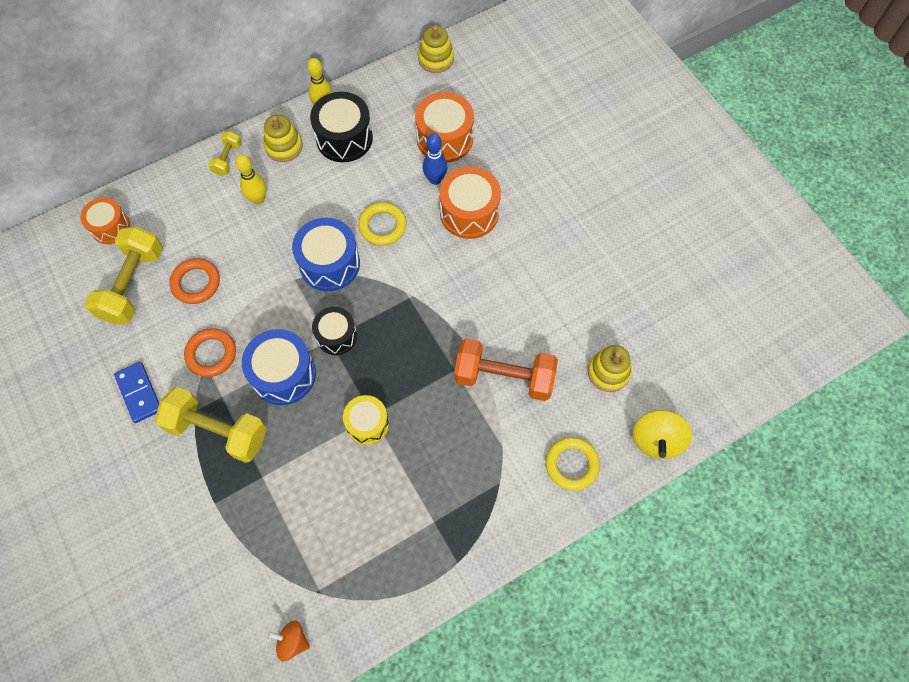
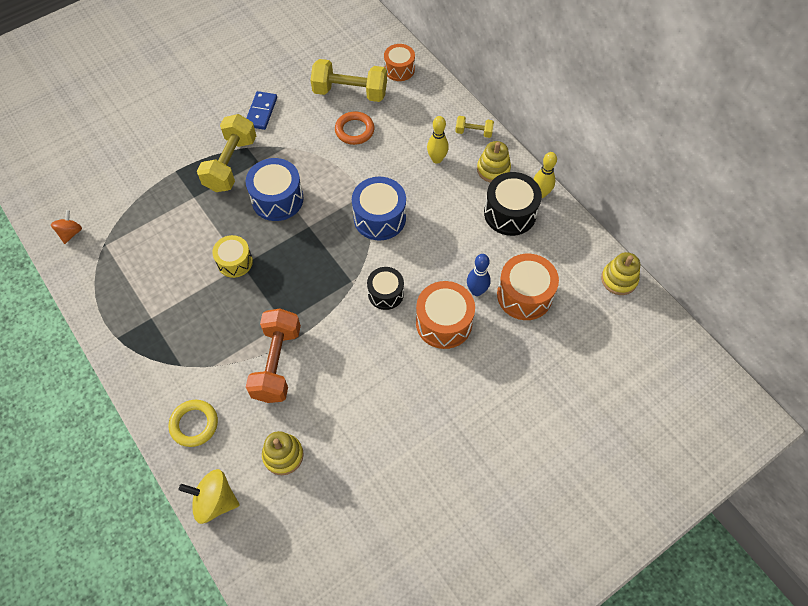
camera: 85 degrees right, 5 degrees down
(139, 393) = (261, 112): blue domino -> blue domino turned 45 degrees counterclockwise
(211, 354) = (293, 150): orange ring -> none
(336, 336) = (312, 231): black drum -> black drum (386, 293)
(382, 226) = (421, 253): yellow ring -> none

